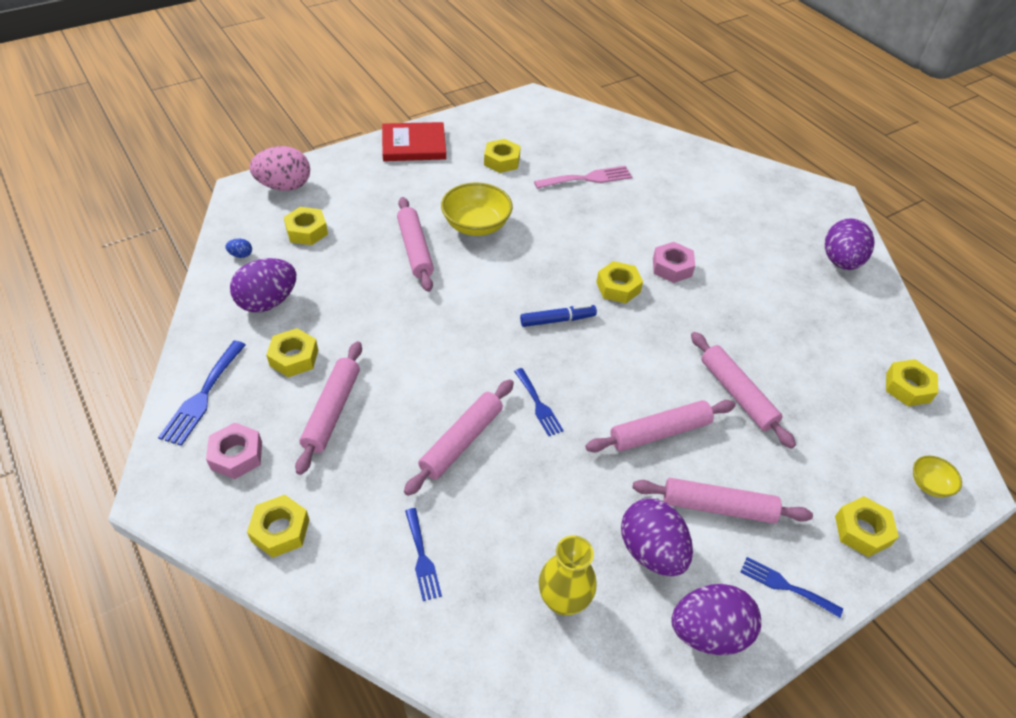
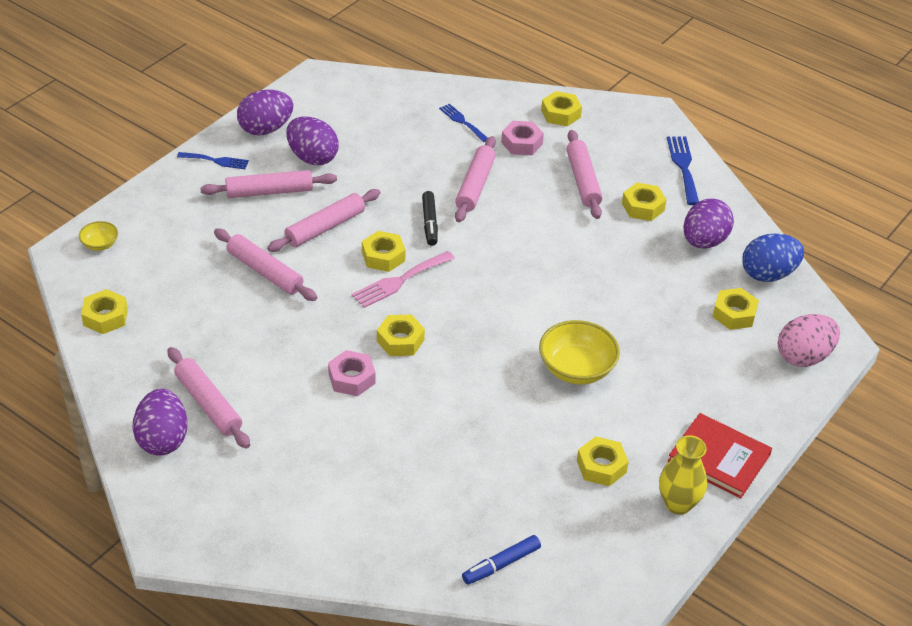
camera: 160 degrees right, 5 degrees down
(236, 455) = (624, 141): pink nut -> pink nut (521, 143)
(241, 255) = (768, 274): blue egg -> blue egg, size x2.45
(414, 145) = (719, 458): red book -> red book turned 60 degrees clockwise
(415, 249) = (618, 324): pink rolling pin -> pink rolling pin (208, 404)
(538, 404) = (429, 223): blue fork -> black marker
(557, 320) = (445, 293): blue marker -> blue marker (501, 564)
(563, 600) = (362, 123): yellow vase -> yellow vase (678, 504)
(587, 178) = (486, 471): pink fork -> pink fork (399, 281)
(862, 531) = (159, 202): yellow nut -> yellow nut (383, 256)

